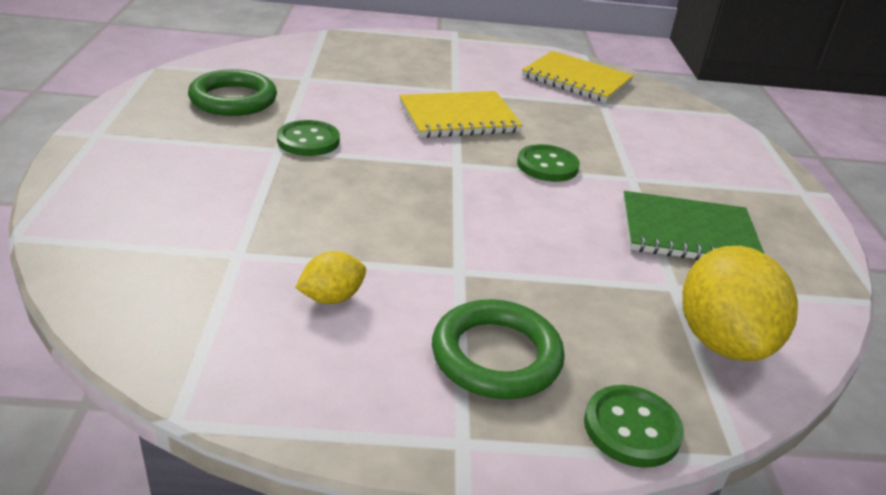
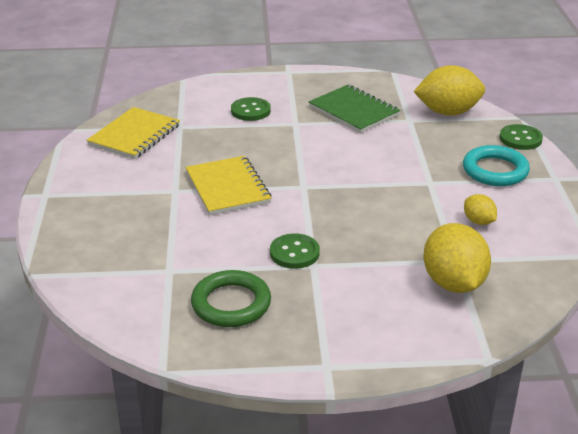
camera: 90 degrees left, 0 degrees up
(186, 241) = (453, 283): none -> yellow lemon
(496, 356) = (495, 170): green ring -> turquoise ring
(547, 165) = (291, 152): green button -> green button (250, 111)
(688, 233) = (353, 111): green notebook -> green notebook turned 45 degrees counterclockwise

